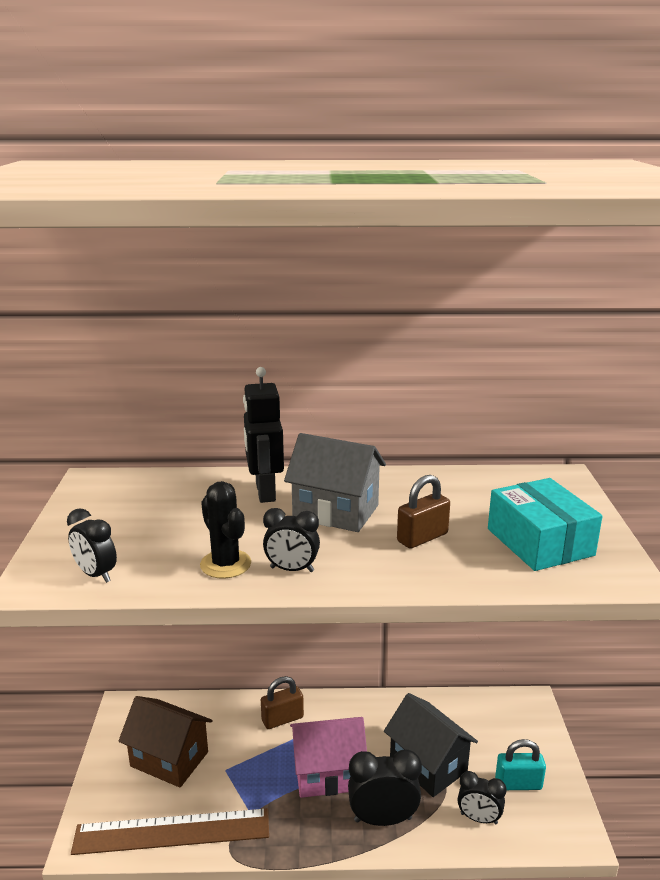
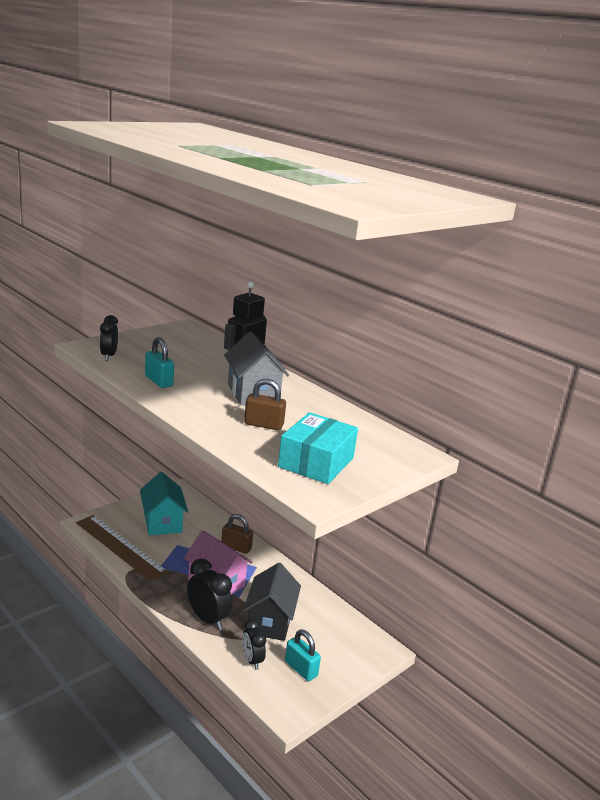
camera: 45 degrees right, 0 degrees up
(169, 759) = (162, 522): brown house -> turquoise house
(225, 564) = (159, 381): black cactus -> turquoise padlock
(292, 569) = (177, 398): black clock -> none

